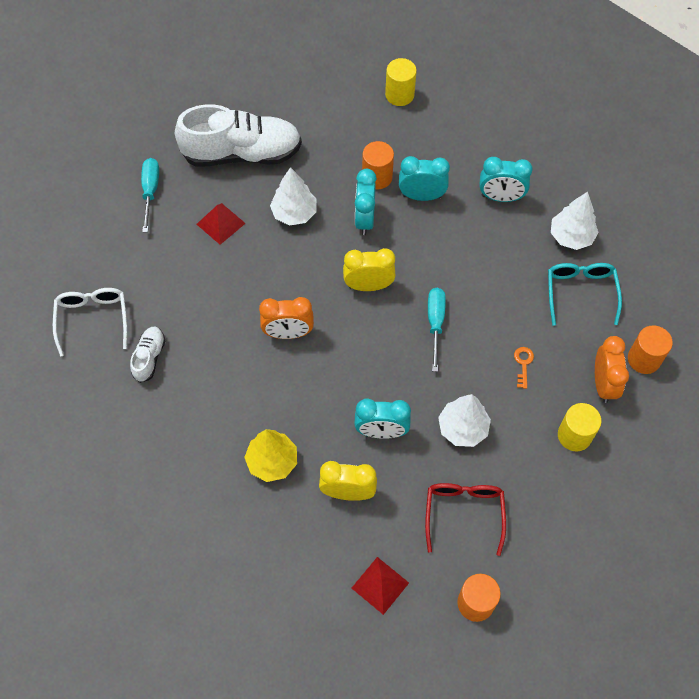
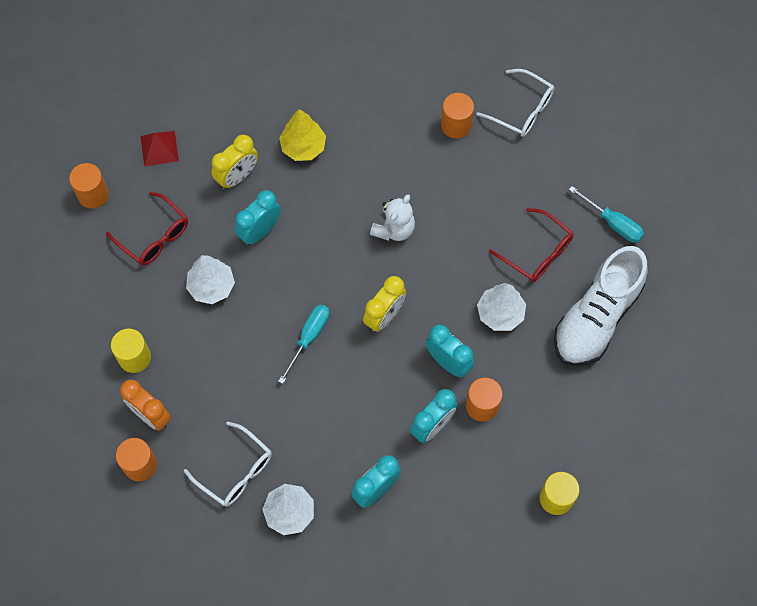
camera: 130 degrees right, 5 degrees up
(149, 357) = (456, 125): white shoe -> orange cylinder
(220, 223) = (536, 252): red pyramid -> red glasses
(288, 333) = (394, 229): orange clock -> white teddy bear
(435, 323) = (309, 337): turquoise screwdriver -> turquoise screwdriver turned 105 degrees counterclockwise
(523, 364) = (219, 372): orange key -> none
(580, 293) = (235, 470): turquoise glasses -> white glasses

